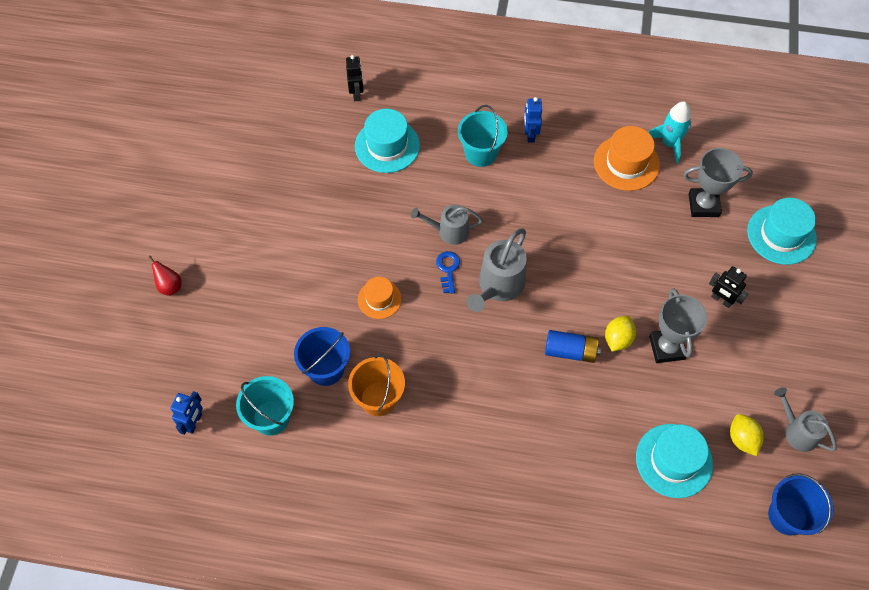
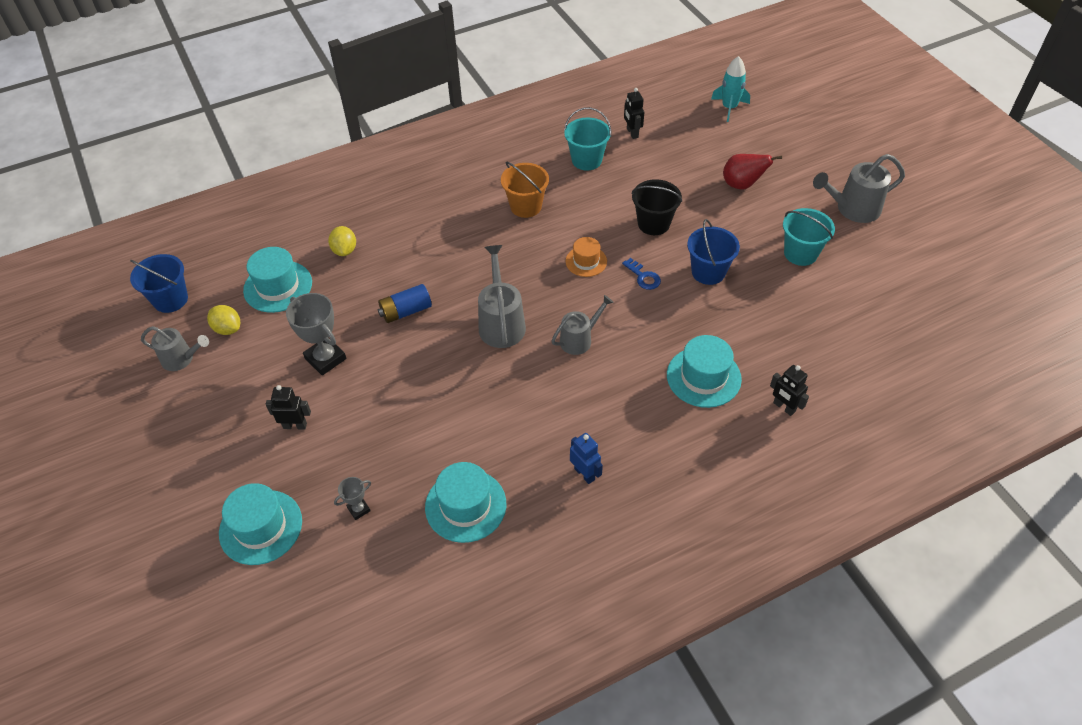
camera: 145 degrees right, 10 degrees down
(116, 200) = (853, 209): none -> grey watering can
(169, 286) = (742, 185): red pear -> red pear, size x1.52
(194, 422) = (632, 133): blue robot -> black robot
(287, 298) = (653, 223): none -> black bucket
(326, 369) = (579, 202): blue bucket -> blue bucket (708, 272)
(448, 269) = (553, 311): blue key -> blue key (643, 277)
(481, 153) = (614, 424): turquoise bucket -> turquoise bucket (800, 253)
(618, 339) = (372, 341): yellow lemon -> yellow lemon (344, 250)
(626, 163) = (465, 505): orange hat -> turquoise hat
(669, 143) = (434, 559): turquoise rocket -> turquoise rocket (729, 108)
(703, 205) = (358, 509): grey trophy -> grey trophy, size x0.51

